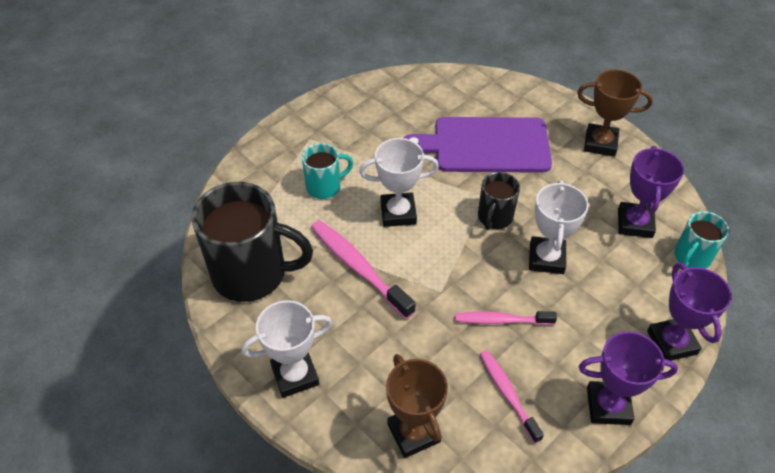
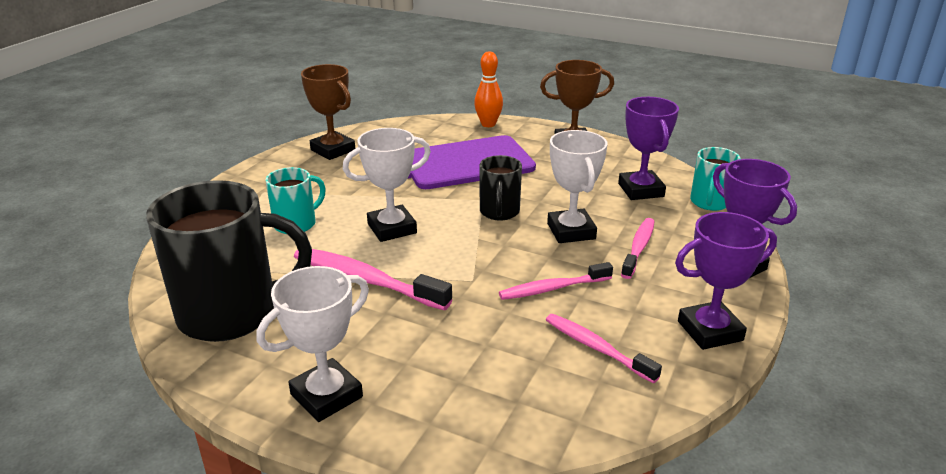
camera: 20 degrees left, 20 degrees down
(413, 433) = (506, 412): brown trophy -> brown trophy (333, 150)
(533, 94) = (488, 124): none -> orange bowling pin
(596, 295) = (638, 248): none -> pink toothbrush

